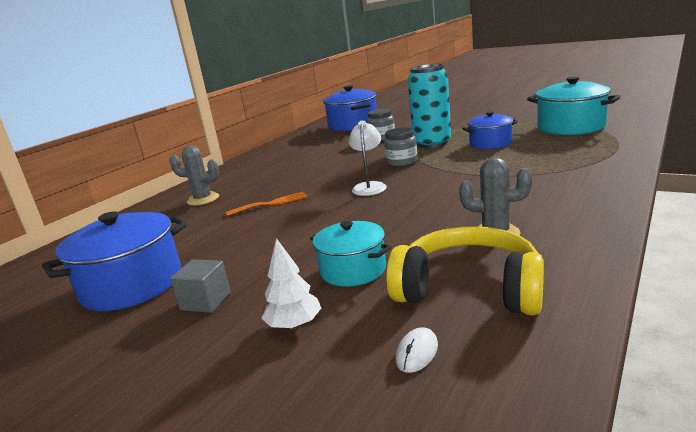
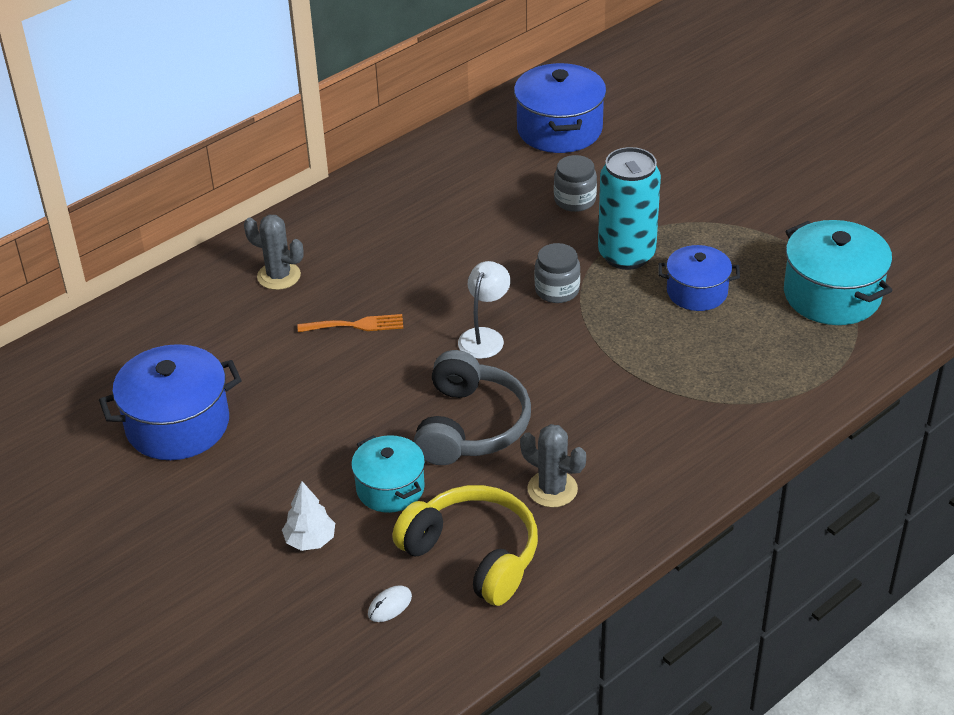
camera: 15 degrees right, 20 degrees up
(206, 301) = (243, 479): grey cube -> none
(394, 222) = (470, 426): none -> grey headphones

